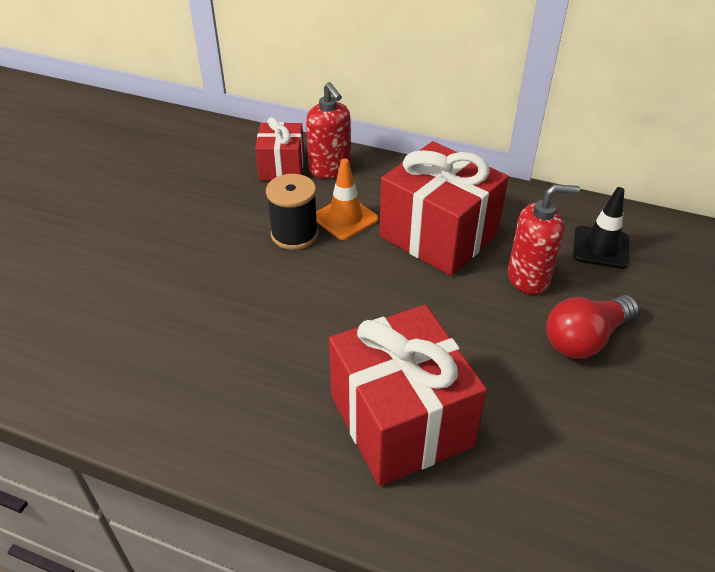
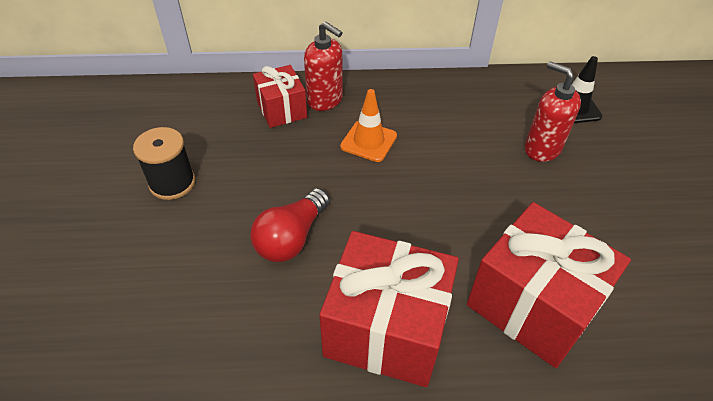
camera: 25 degrees left, 5 degrees up
(294, 234) = (336, 169): black spool -> black spool (172, 183)
(438, 235) = (452, 134): red gift -> red gift (386, 329)
(528, 278) = (542, 149): red soap dispenser -> red soap dispenser turned 105 degrees counterclockwise
(585, 339) = (612, 185): red light bulb -> red light bulb (291, 237)

